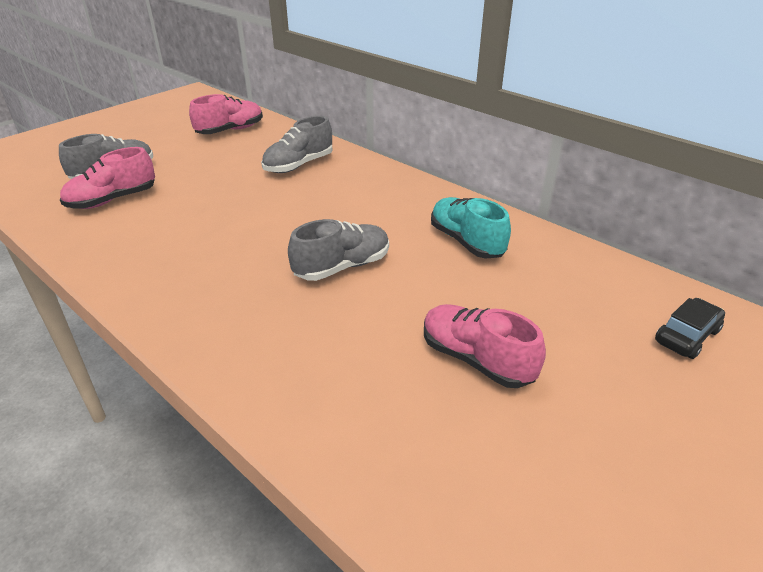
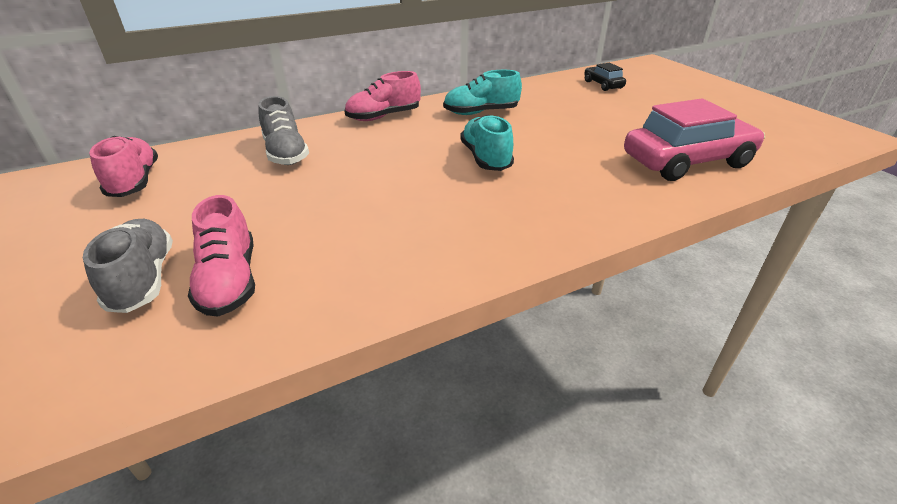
camera: 70 degrees left, 0 degrees up
(342, 267) = (486, 158): grey shoe -> turquoise shoe
(426, 451) = (686, 161): none -> pink car
(476, 359) = (610, 134): pink shoe -> pink shoe (383, 117)

